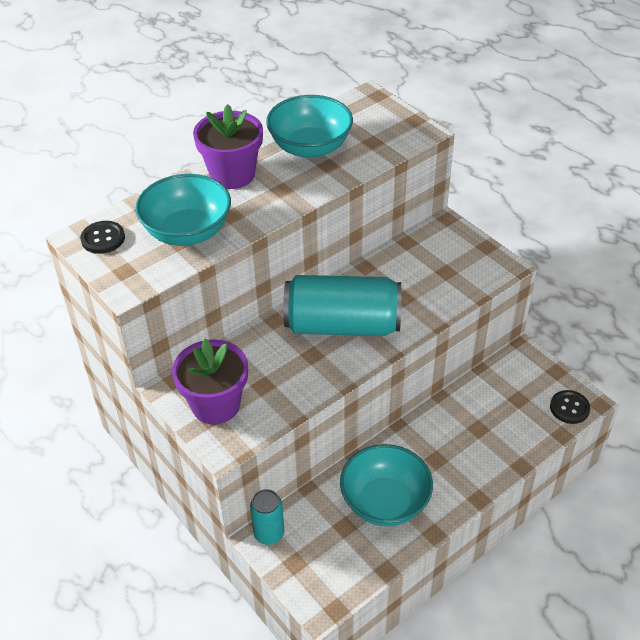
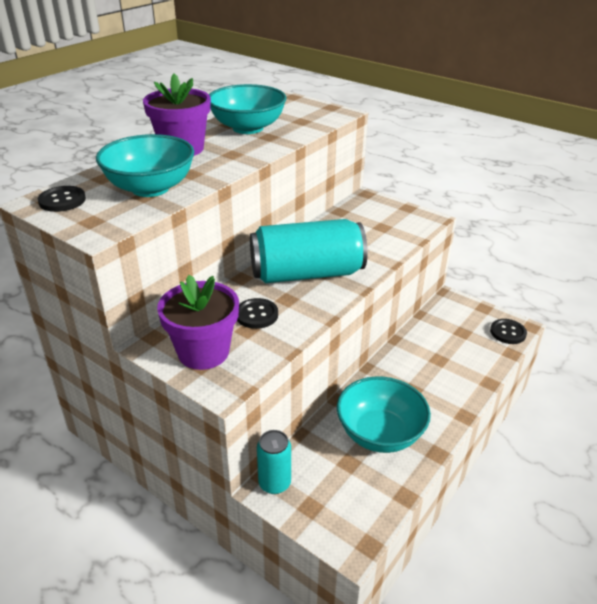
camera: 15 degrees left, 10 degrees down
(277, 369) = (256, 315): none -> black button

